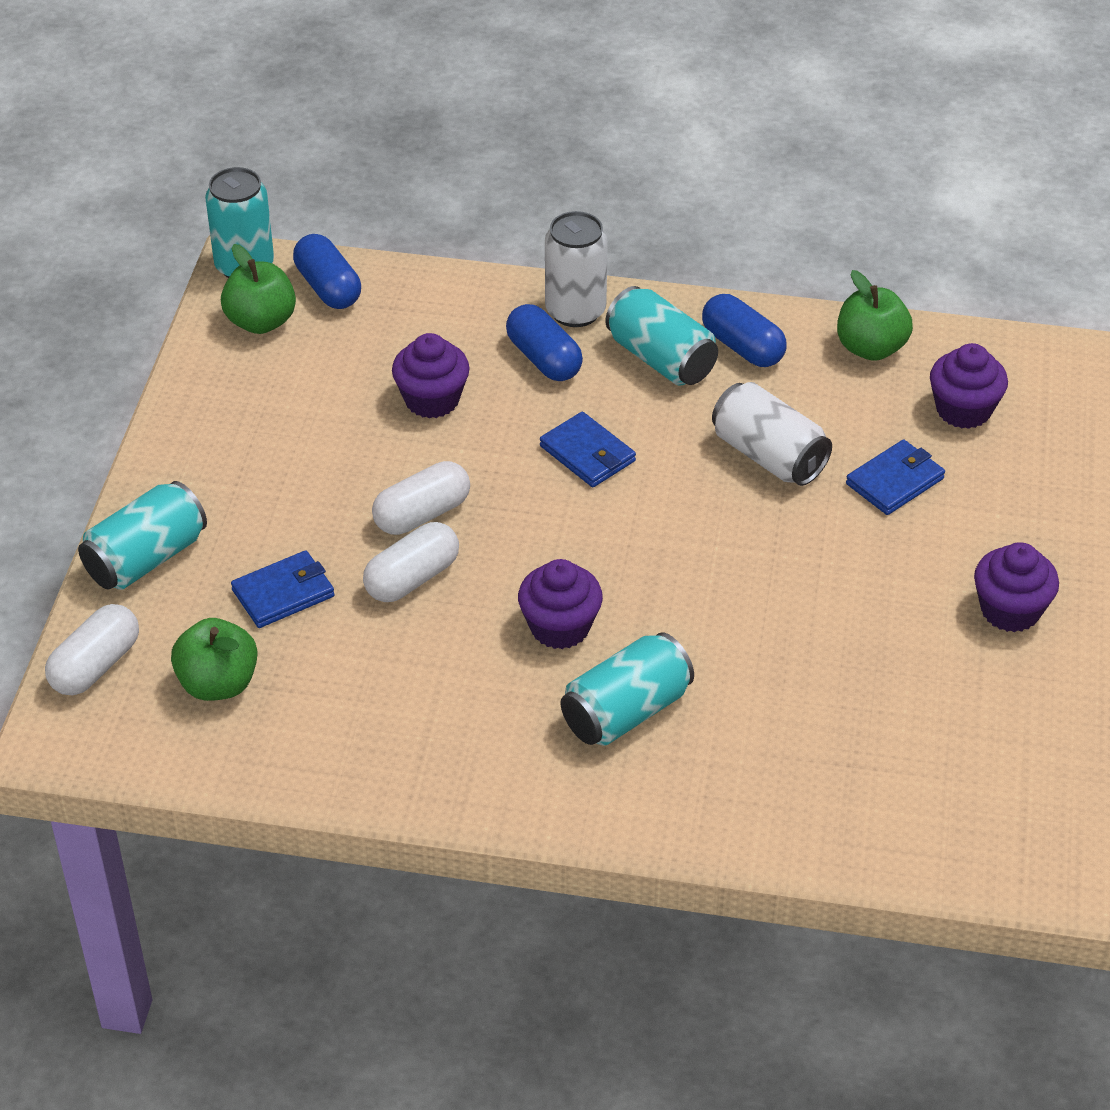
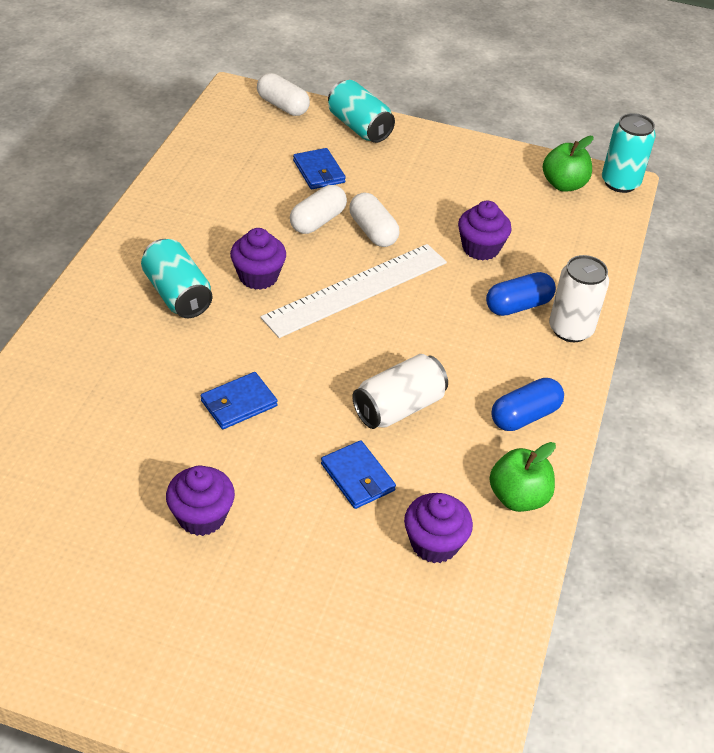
camera: 95 degrees right, 0 degrees up
(218, 684) = (256, 143): green apple -> none
(328, 287) = (598, 215): blue capsule -> none
(412, 578) = (318, 221): white capsule -> white capsule turned 75 degrees clockwise
(557, 519) = (356, 289): none -> white ruler
(587, 454) = (416, 312): blue wallet -> blue wallet (238, 403)
(661, 359) = (514, 366): turquoise can -> none

